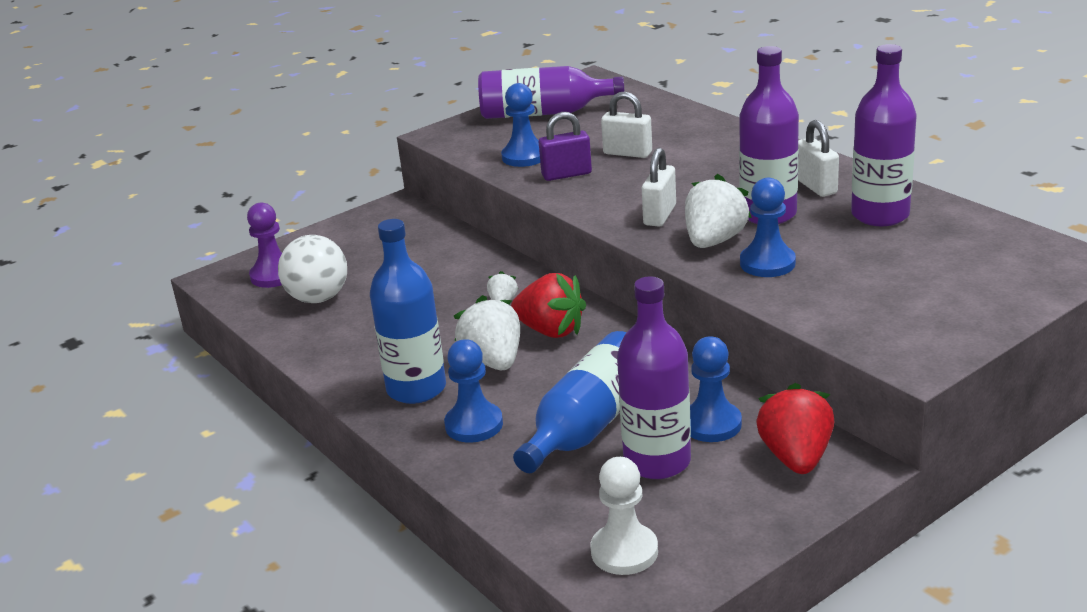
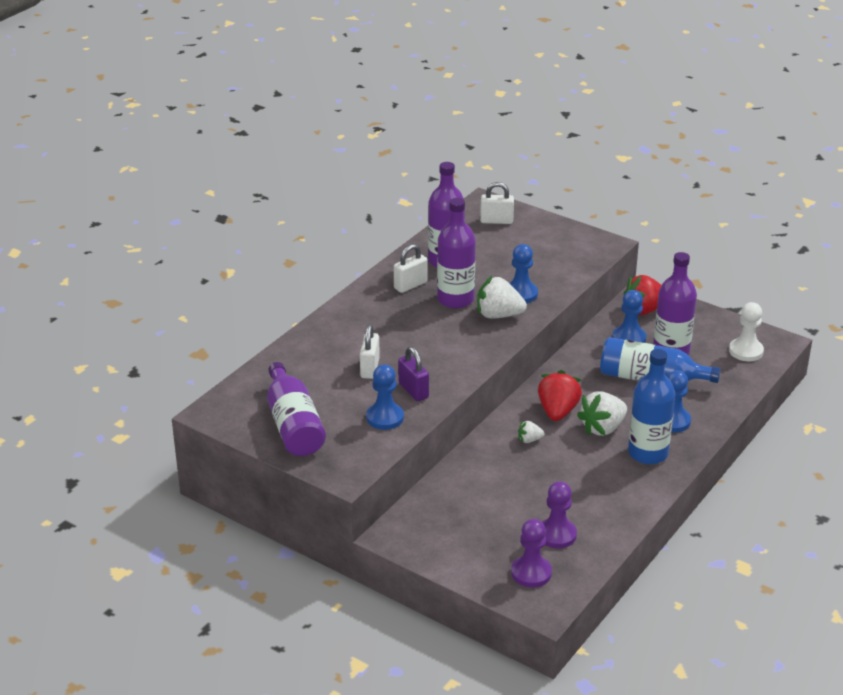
camera: 110 degrees left, 5 degrees up
(318, 298) = (556, 535): white ball -> purple pawn
(660, 215) = (469, 340): white padlock -> white padlock (496, 221)

